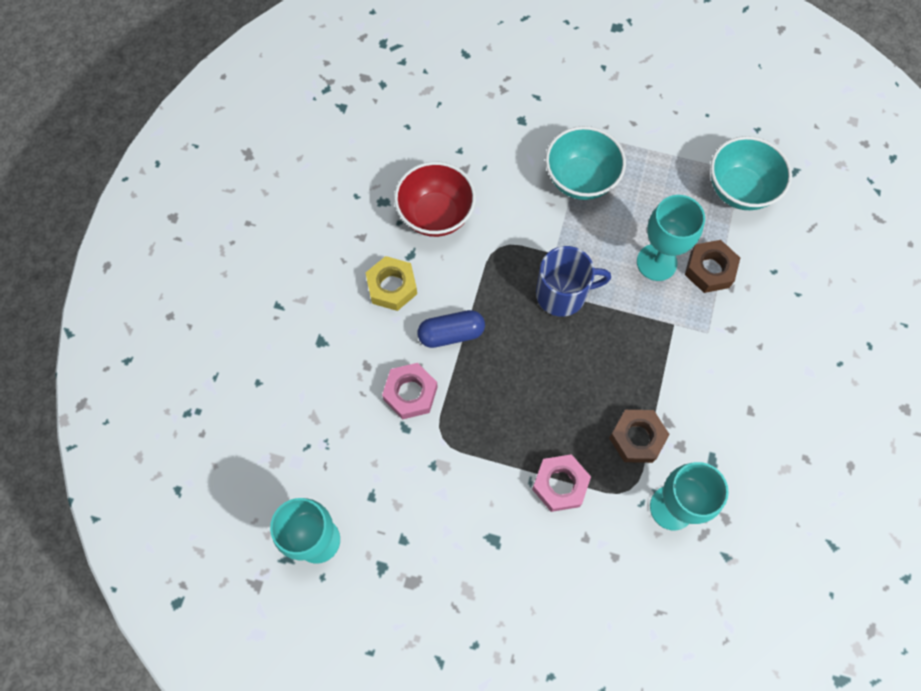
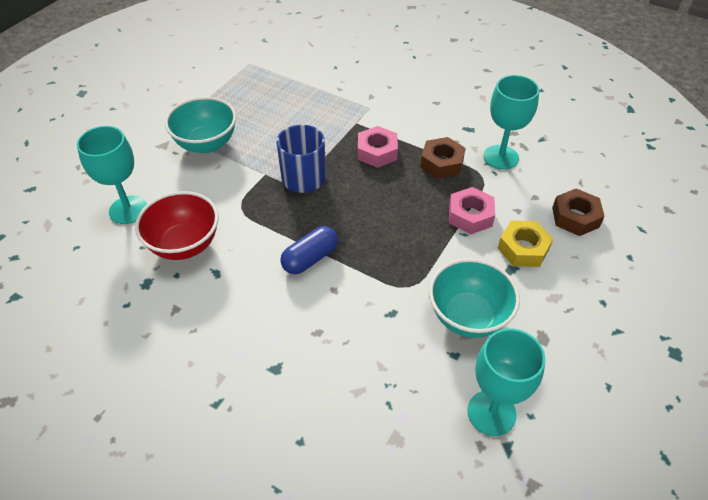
camera: 75 degrees left, 20 degrees down
(392, 287) = (242, 294): yellow nut -> yellow nut (523, 249)
(410, 393) = (358, 302): pink nut -> pink nut (377, 152)
(451, 334) = (310, 258): blue capsule -> blue capsule turned 45 degrees clockwise
(656, 262) = (301, 119): turquoise goblet -> turquoise goblet (128, 210)
(709, 270) = (320, 95): brown nut -> brown nut (575, 217)
(739, 190) = (264, 67): turquoise bowl -> turquoise bowl (468, 317)

